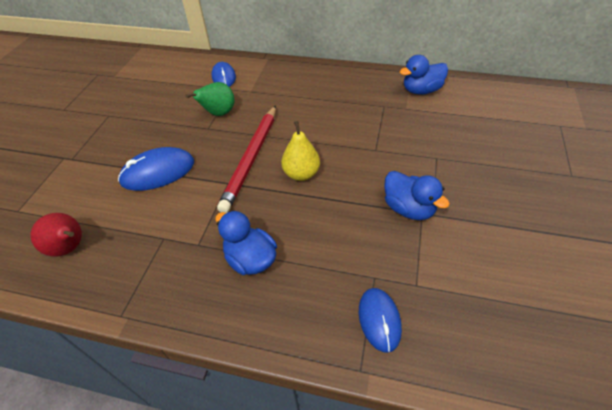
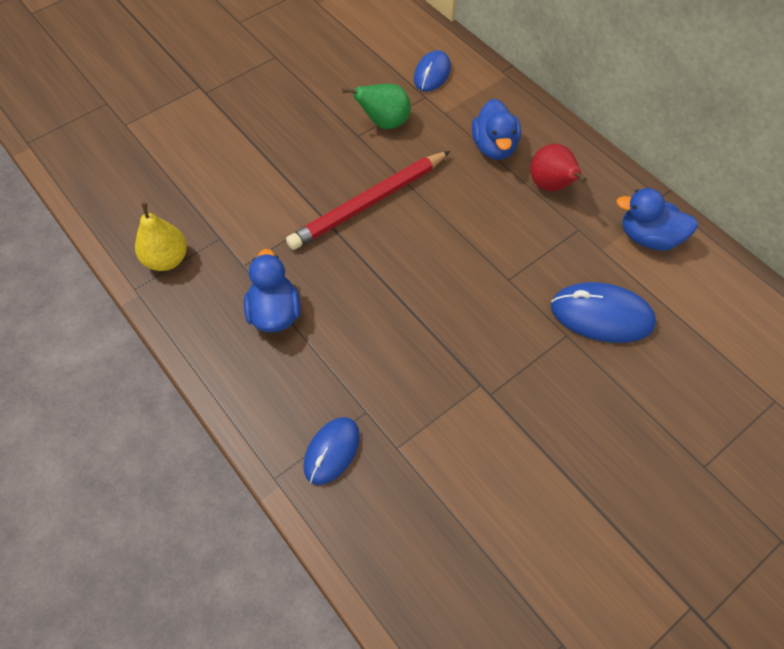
camera: 35 degrees right, 10 degrees up
(70, 248) = (140, 194): red pear -> red pear (551, 186)
(158, 172) = (269, 160): blue mouse -> blue mouse (601, 315)
(301, 174) = (402, 255): yellow pear -> yellow pear (167, 259)
(409, 208) = (471, 370): blue duck -> blue duck (494, 147)

